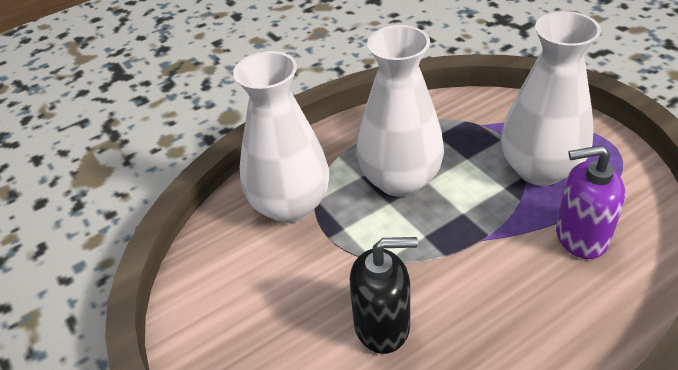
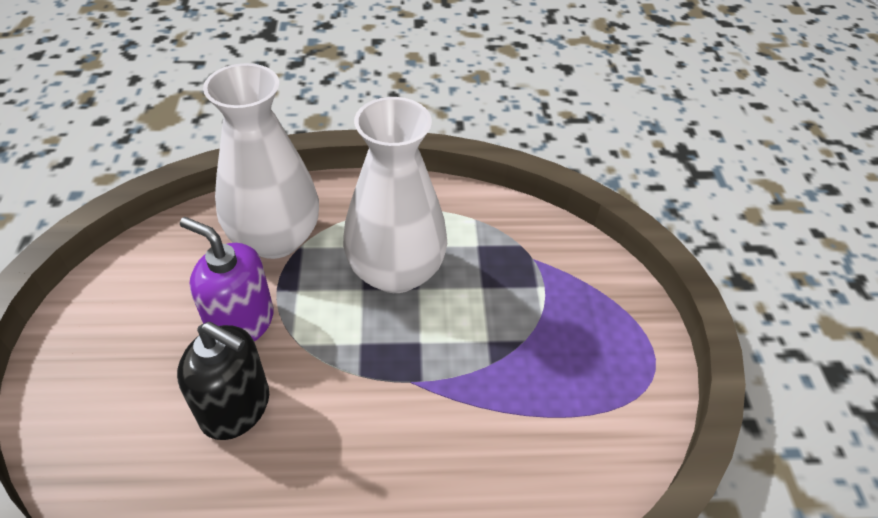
camera: 25 degrees right, 5 degrees up
(540, 169) = (545, 343): white vase -> none
(581, 236) = (512, 443): purple soap dispenser -> purple soap dispenser (241, 323)

